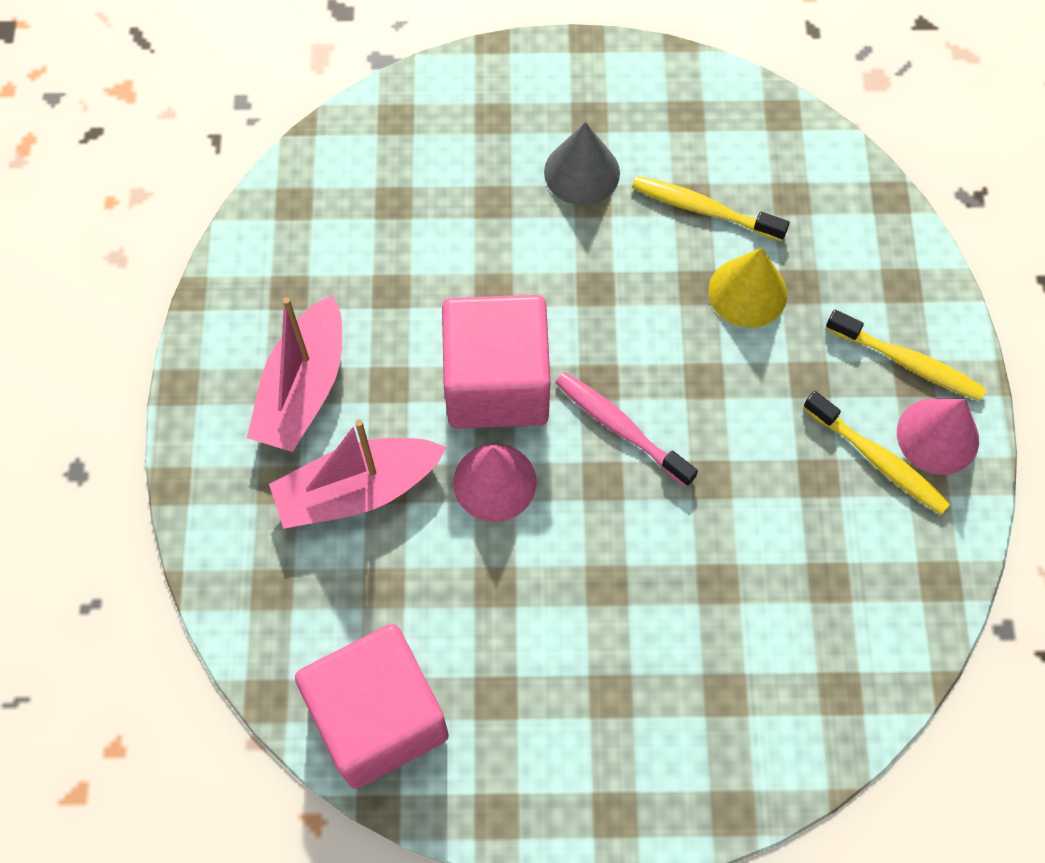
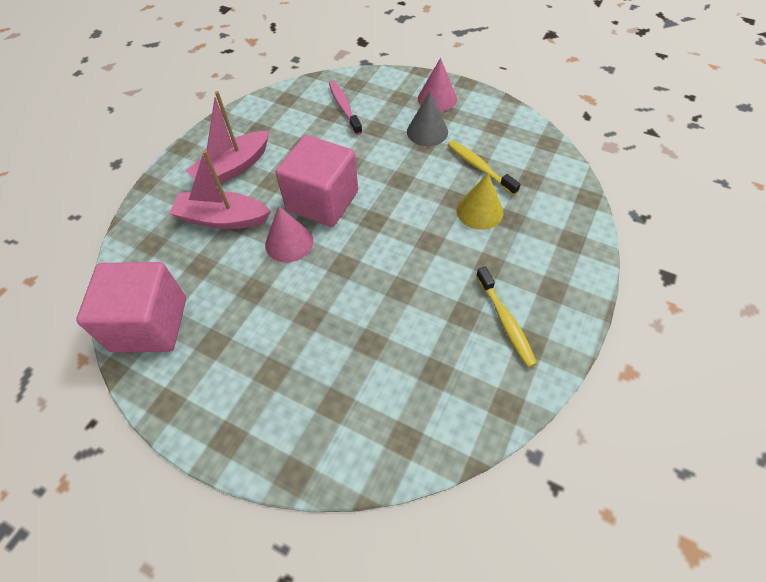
camera: 30 degrees right, 10 degrees down
(620, 427) = (370, 245): pink toothbrush -> pink toothbrush (344, 107)
(908, 363) = (553, 280): yellow toothbrush -> none
(937, 436) = (550, 324): pink cone -> pink cone (437, 98)

